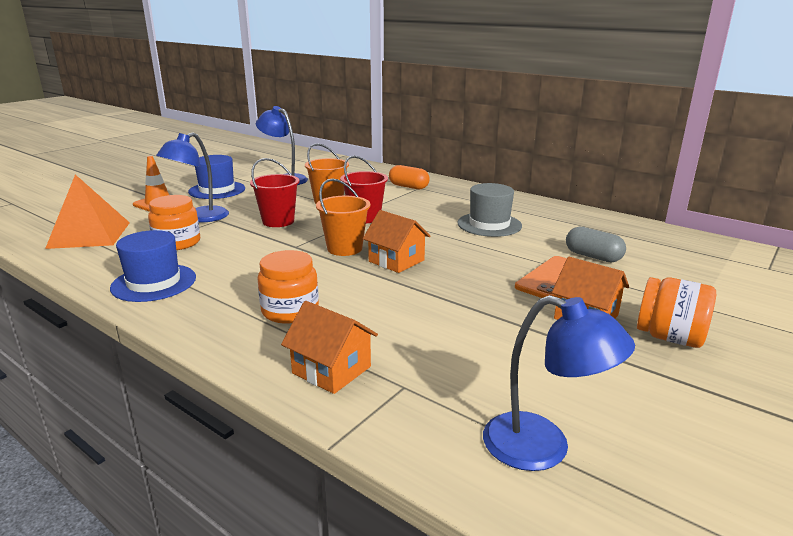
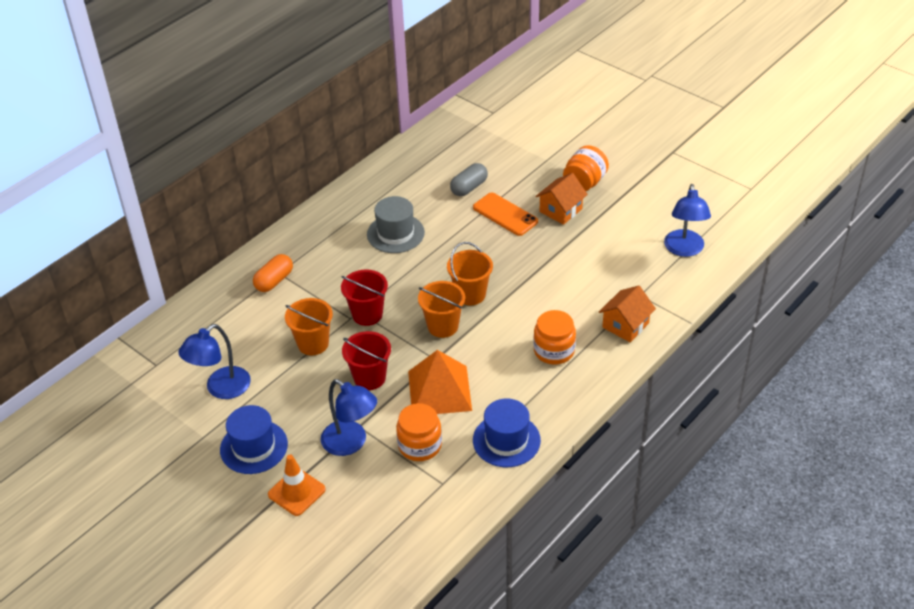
camera: 85 degrees left, 20 degrees up
(89, 235) = (391, 524): orange pyramid -> orange pyramid (439, 390)
(396, 261) = (470, 294): orange house -> orange bucket
(543, 448) = (684, 249): blue lamp -> blue lamp turned 150 degrees clockwise

